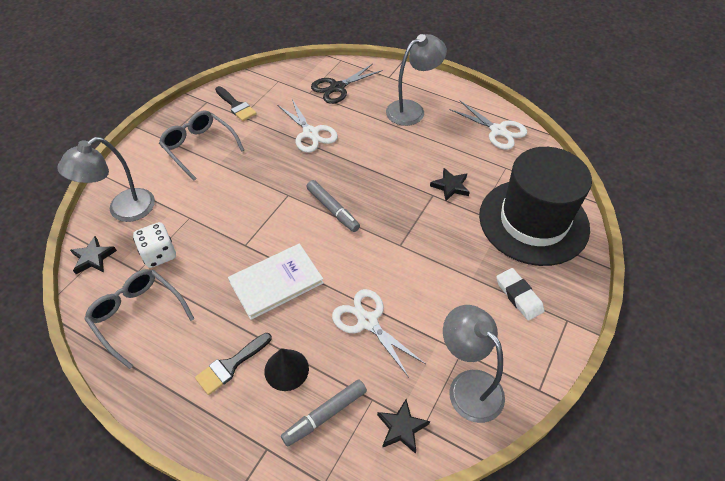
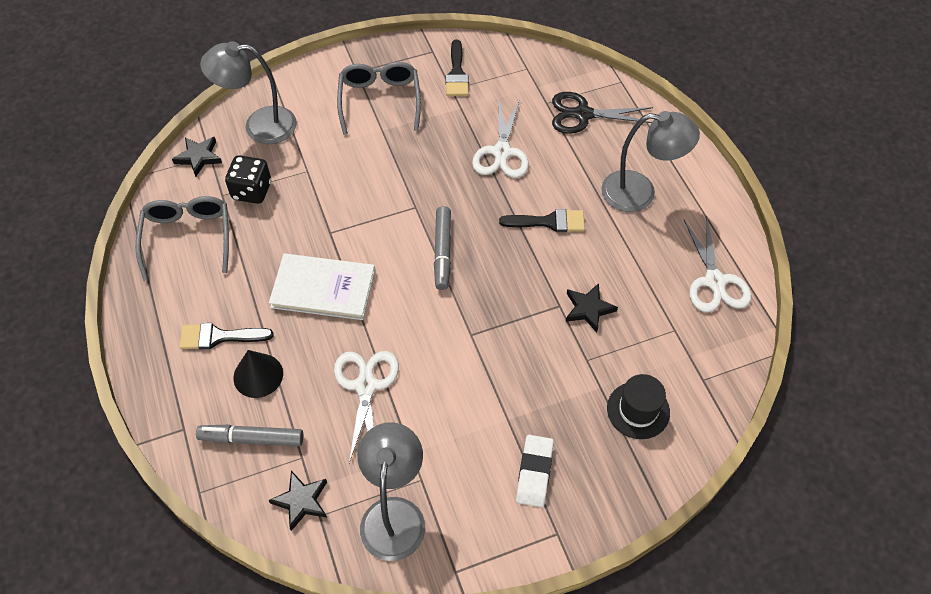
camera: 40 degrees right, 5 degrees up
(159, 254) = (252, 191): white dice -> black dice
(378, 154) = (549, 222): none -> black brush
(533, 221) = (638, 410): black hat -> black hat, size x0.42

